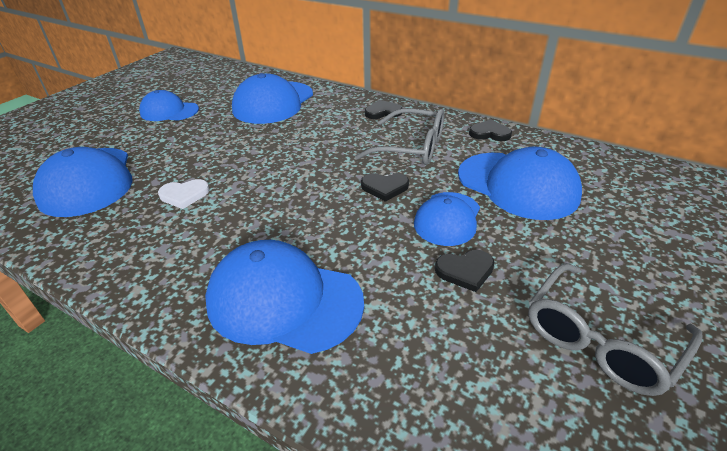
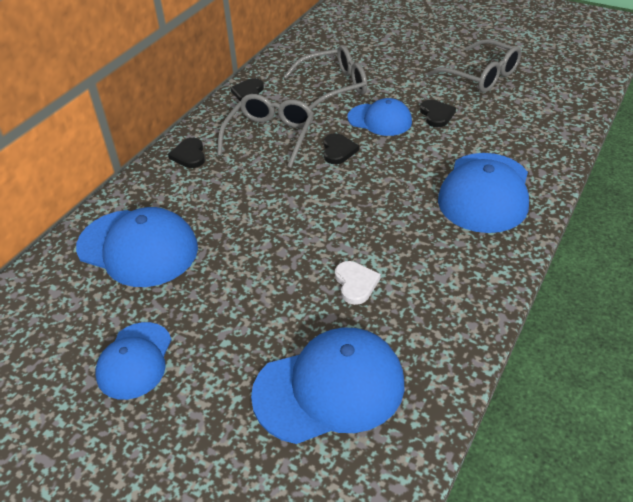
camera: 90 degrees left, 5 degrees up
(517, 185) = (333, 86): blue cap -> grey glasses

